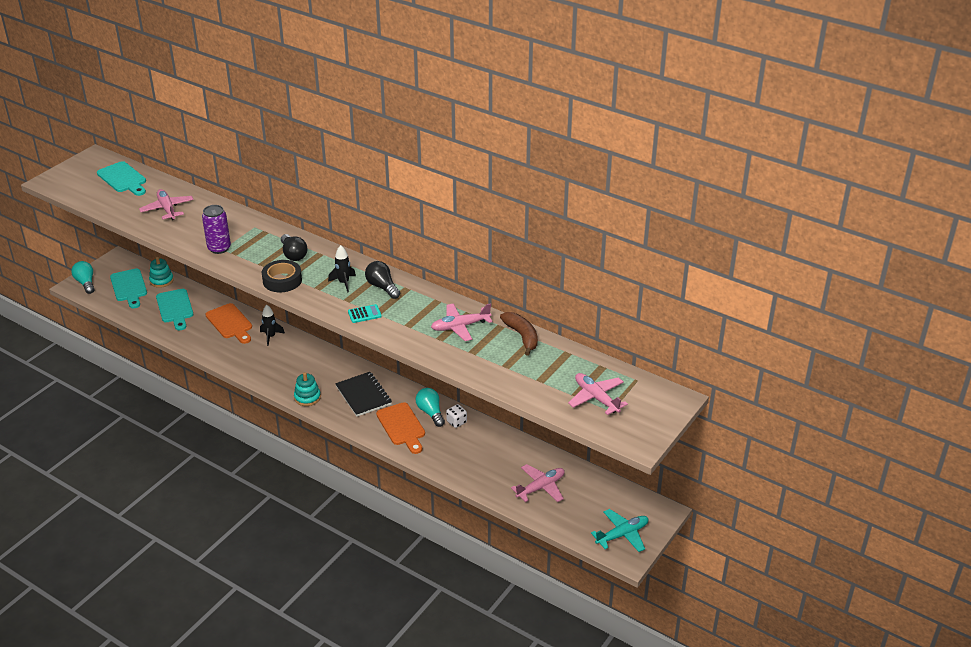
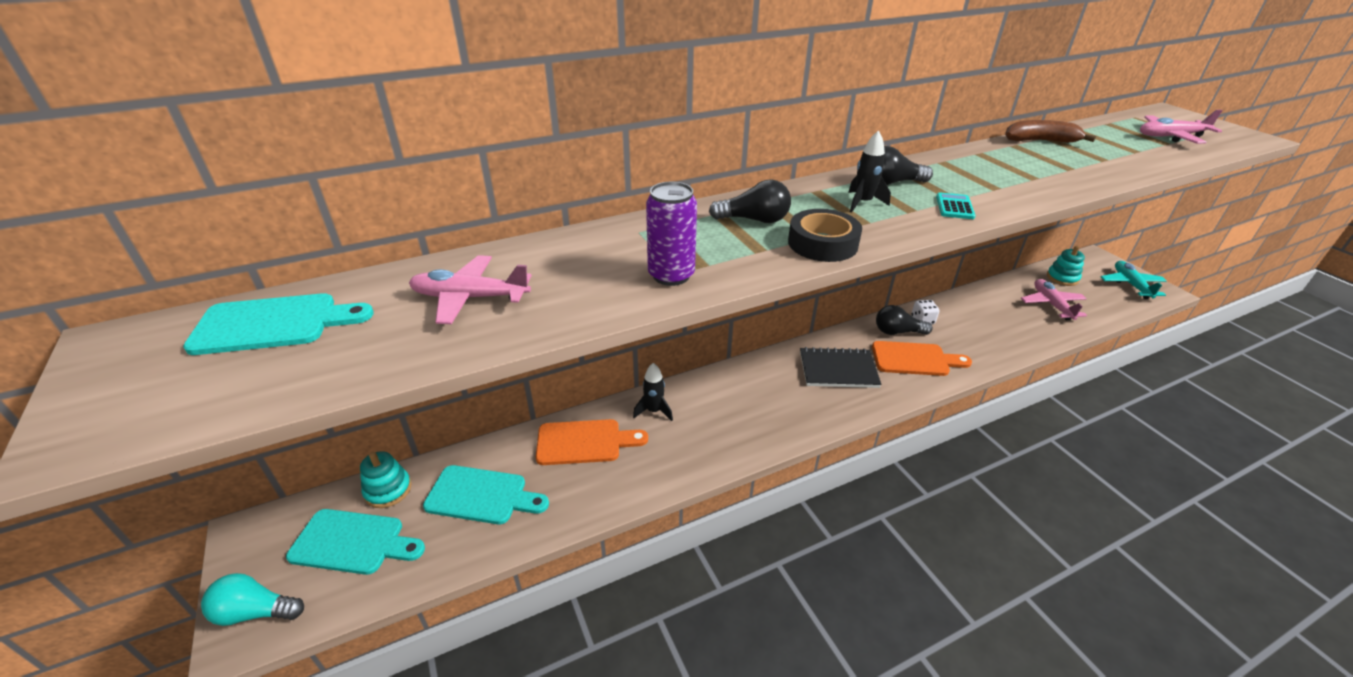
camera: 60 degrees left, 0 degrees up
(307, 397) = (815, 418): turquoise stacking toy -> turquoise stacking toy (1062, 278)
(430, 413) = (897, 332): turquoise light bulb -> black light bulb
(460, 327) = (1009, 163): pink plane -> none

